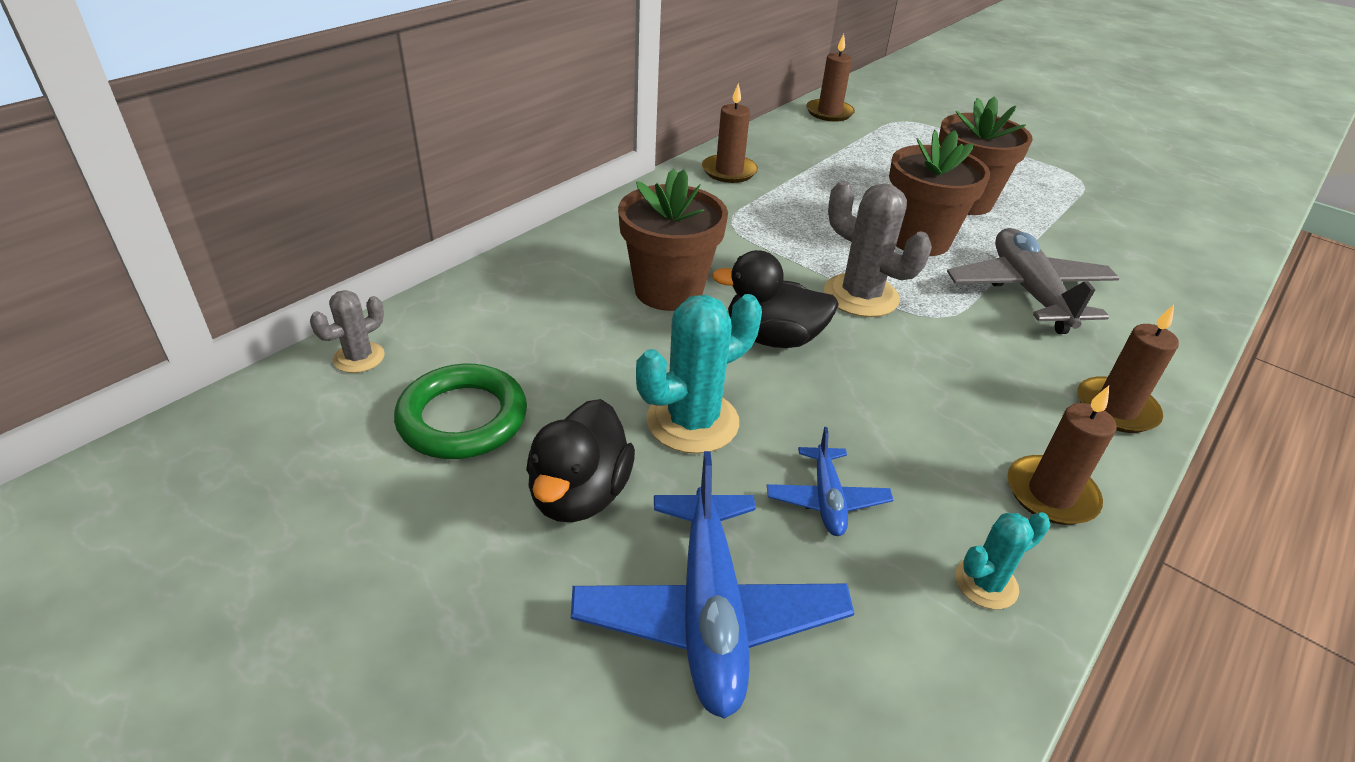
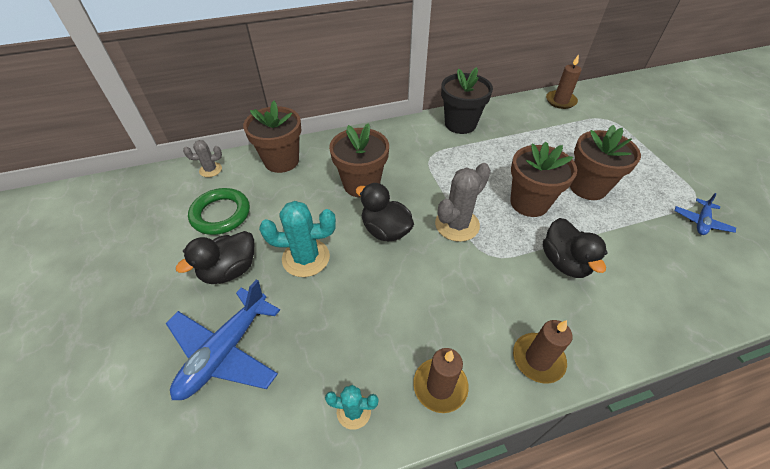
camera: 35 degrees right, 10 degrees up
(491, 300) = (281, 161): none -> brown flower pot
(729, 171) = (460, 124): brown candle -> black flower pot
(827, 499) = (324, 327): blue plane -> blue plane (701, 222)
(861, 296) = (457, 225): grey cactus -> grey cactus turned 60 degrees clockwise
(1028, 292) = (564, 262): grey plane -> black duck

